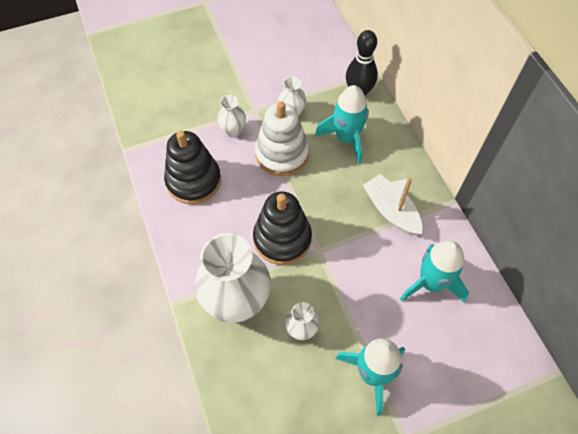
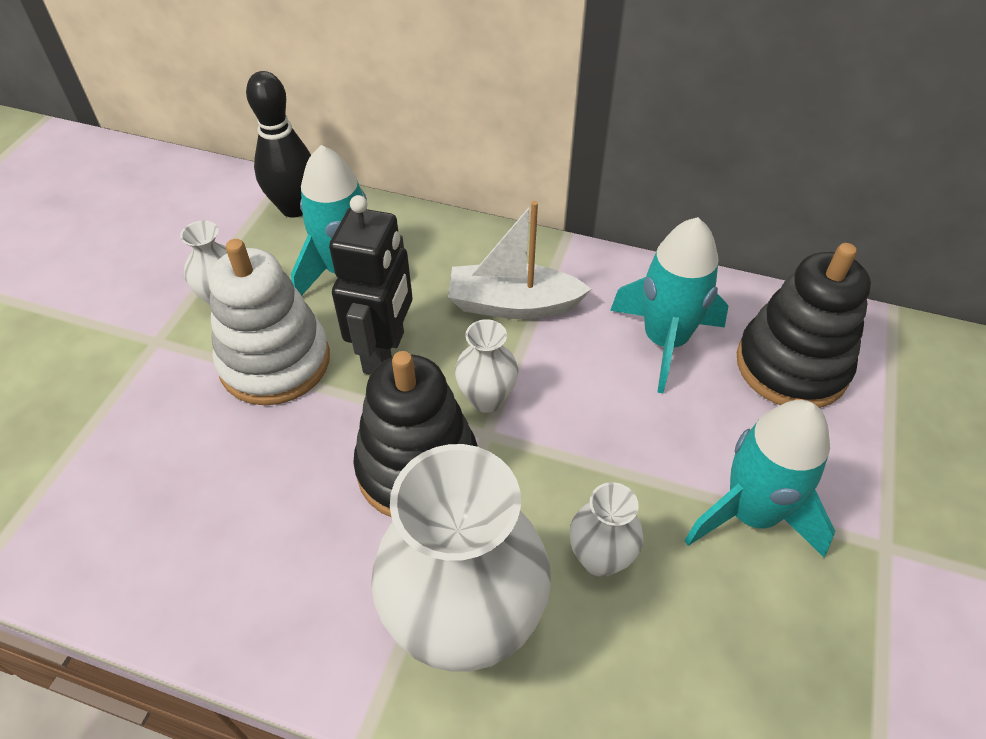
camera: 50 degrees left, 10 degrees down
(193, 181) = (167, 522): black stacking toy -> black stacking toy (791, 366)
(233, 131) = (154, 395): white vase -> white vase (486, 399)
(321, 185) = (385, 352): none -> black robot

